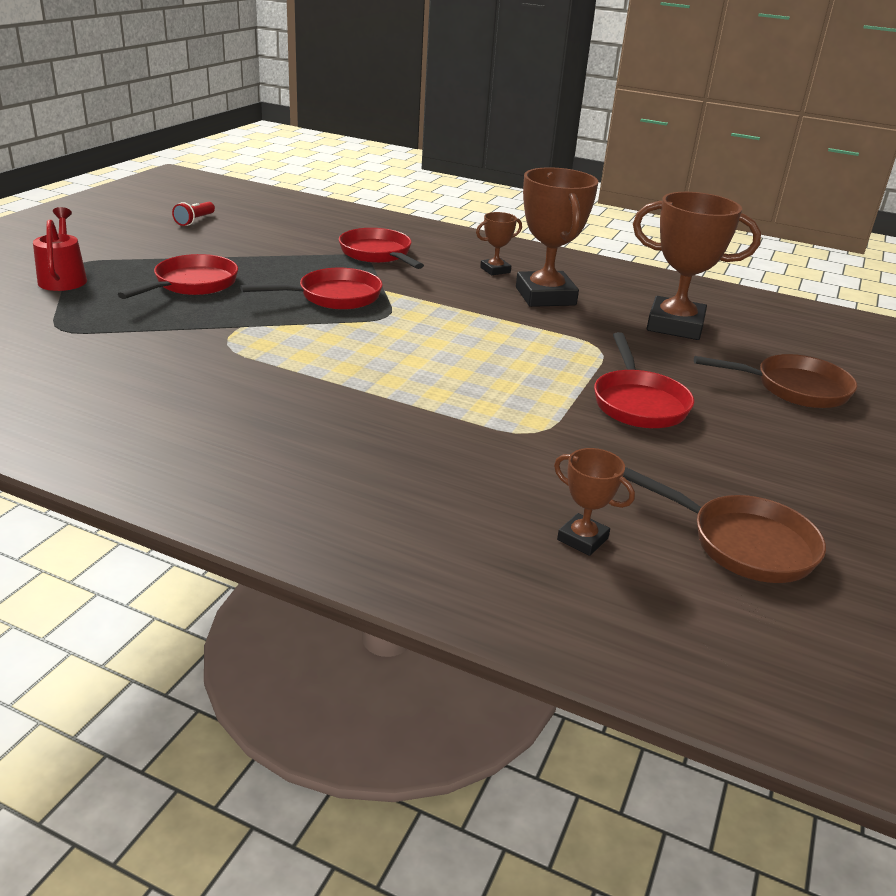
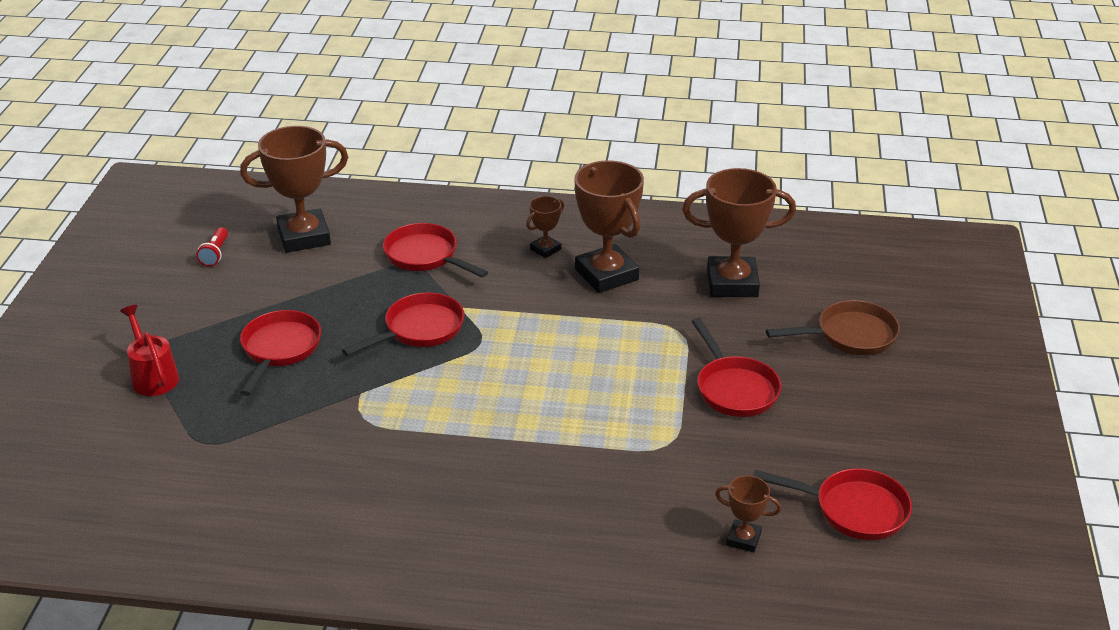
camera: 15 degrees left, 5 degrees up
(280, 225) = (304, 237): none -> brown trophy
(743, 544) = (853, 510): brown pan -> red pan

